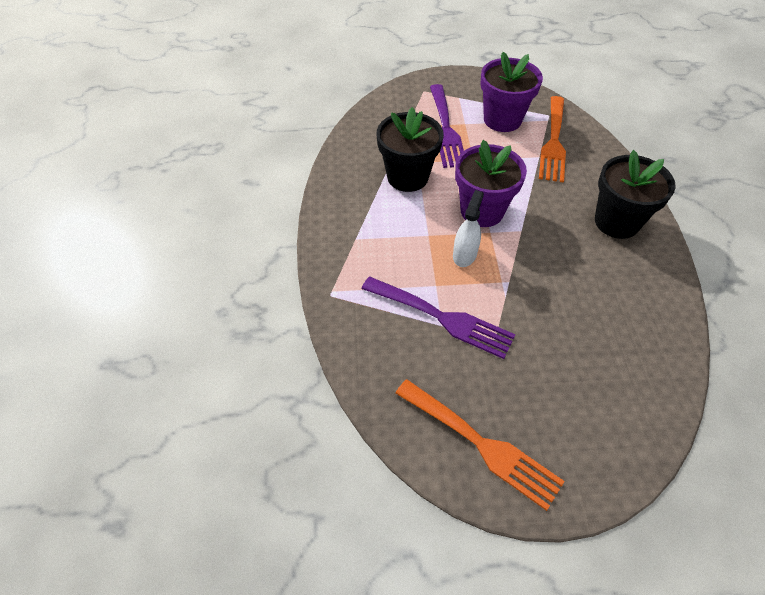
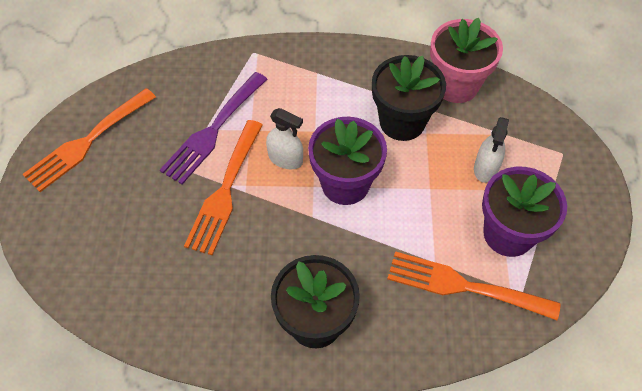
camera: 95 degrees right, 5 degrees up
(362, 144) = (456, 85): none -> pink flower pot
(446, 129) = (485, 168): purple fork -> white spray bottle
(512, 298) = (225, 191): none -> orange fork

